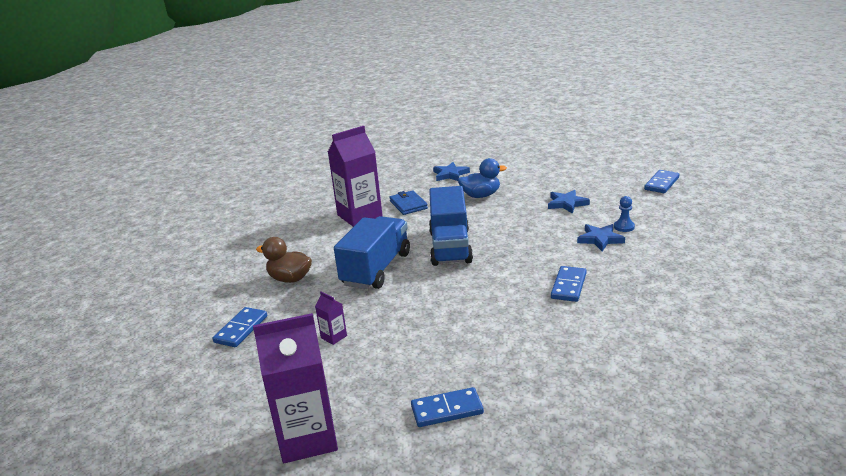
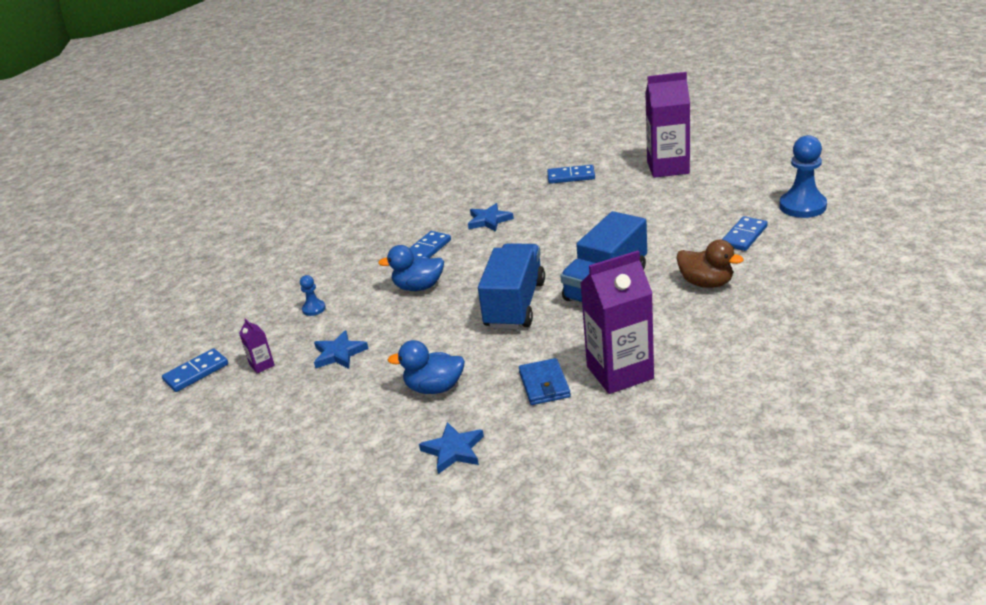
camera: 165 degrees left, 5 degrees up
(161, 374) = (802, 206): none -> blue pawn
(334, 337) = (652, 224): purple carton -> purple carton (262, 365)
(545, 251) = (418, 287): none -> blue duck
(600, 239) = (353, 296): blue star -> blue star (489, 220)

